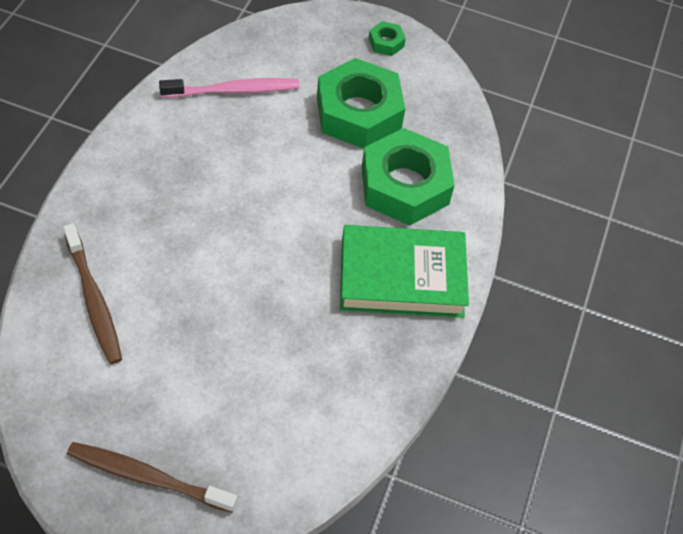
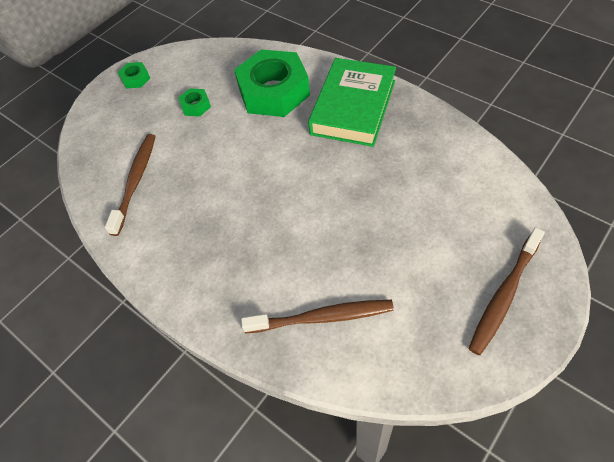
camera: 60 degrees left, 0 degrees up
(233, 90) = (135, 182): pink toothbrush -> brown toothbrush
(358, 113) = (196, 106): green nut -> green nut, size x0.42

